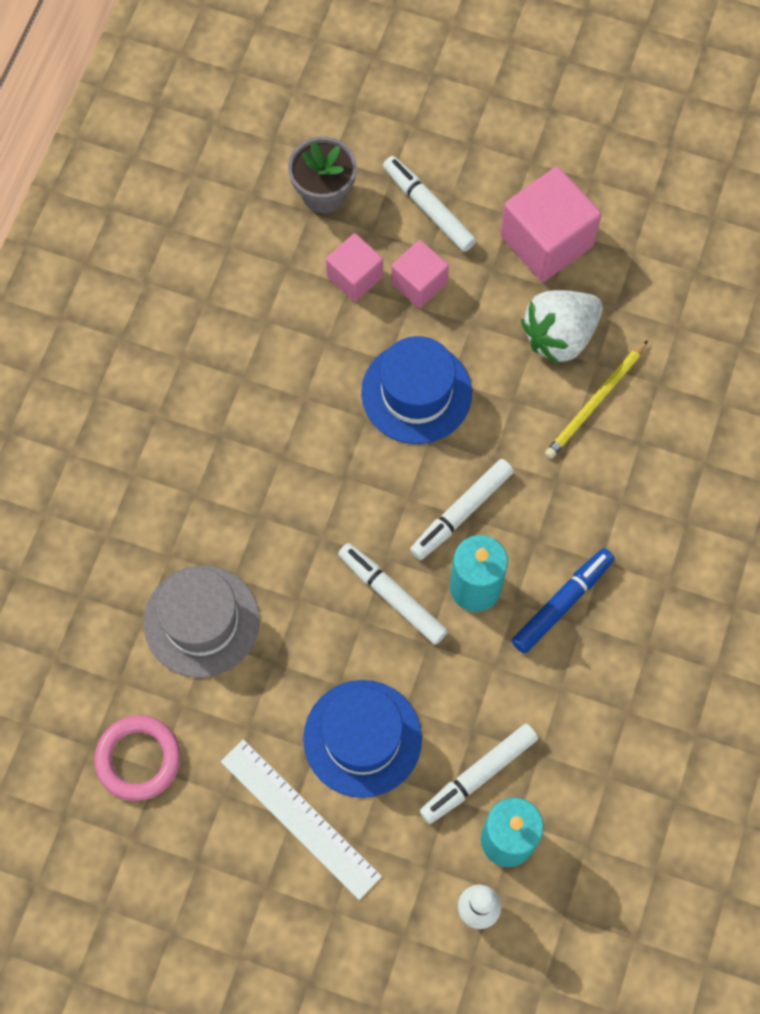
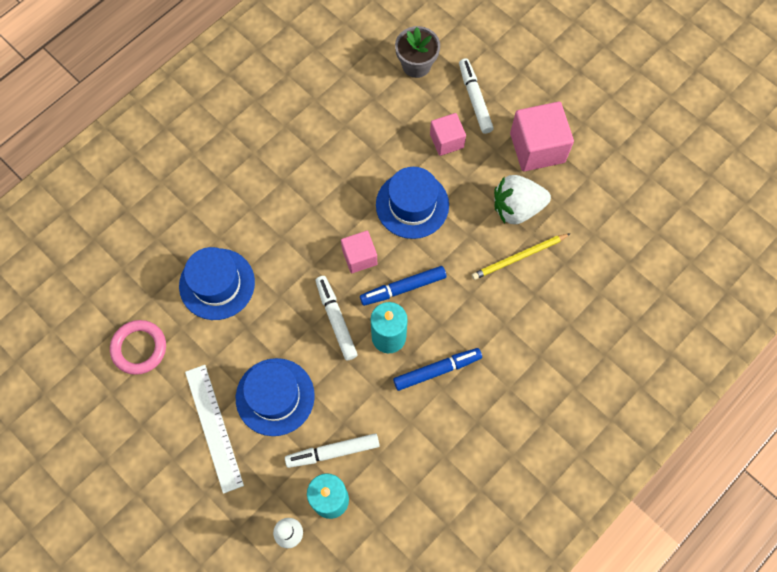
camera: 25 degrees right, 0 degrees up
(201, 621) = (217, 284): grey hat -> blue hat
(355, 277) = (410, 121): pink cube -> pink cube (359, 257)
(461, 512) = (403, 288): white marker -> blue marker

